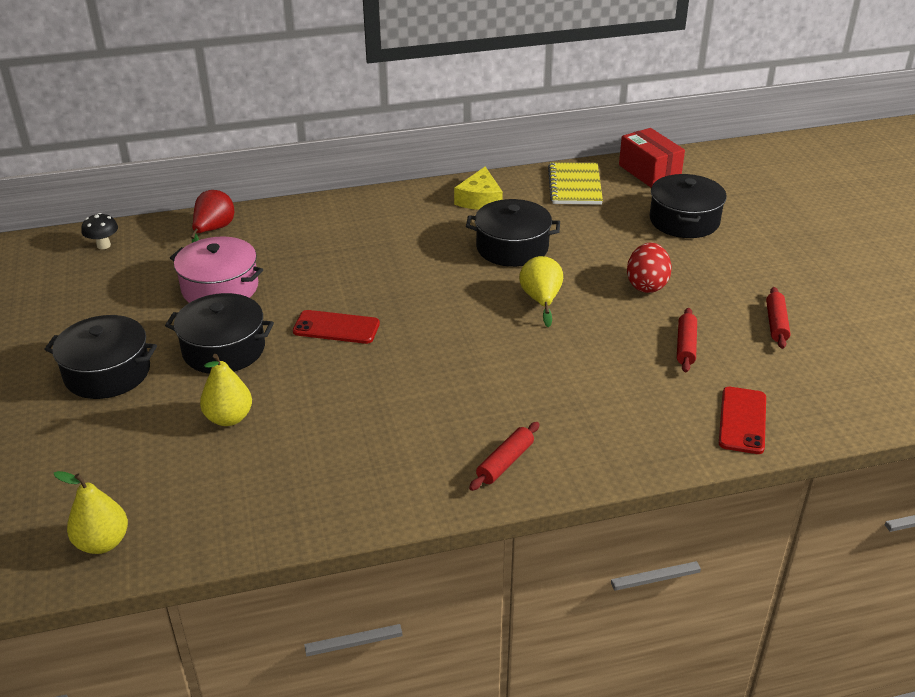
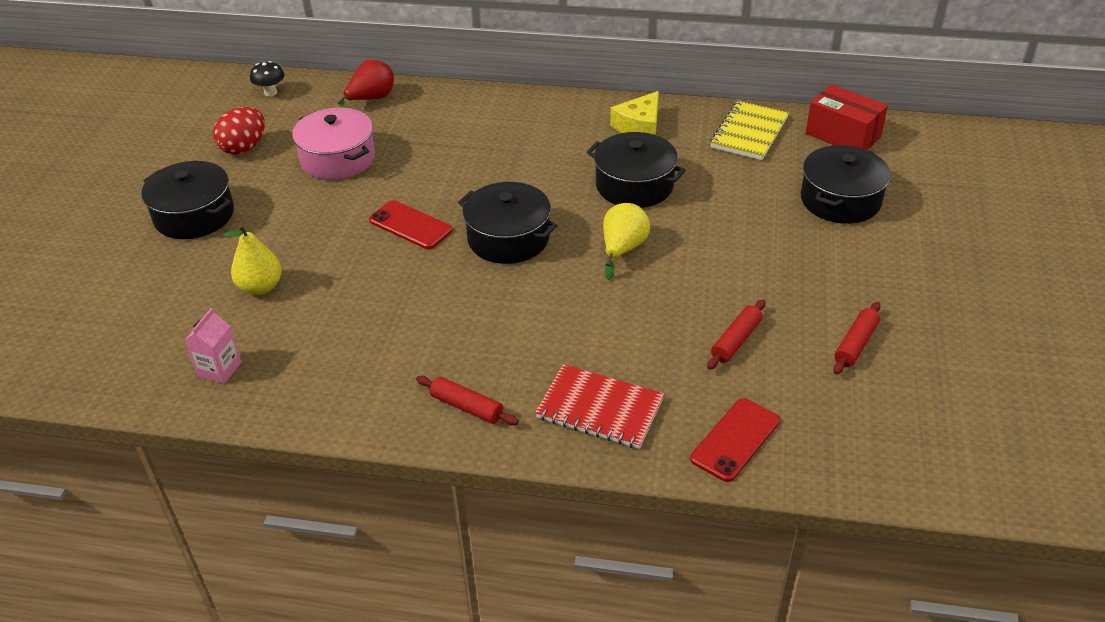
camera: 25 degrees right, 5 degrees up
(103, 542) = (90, 369): yellow pear -> none
(224, 349) = (300, 220): black pot -> black pot (508, 238)
(243, 501) = (219, 369): none -> pink carton
(505, 462) = (467, 407): red rolling pin -> red rolling pin turned 60 degrees clockwise
(619, 430) = (599, 409): none -> red notebook
(646, 285) = (744, 262): red egg -> red egg (244, 148)
(649, 172) = (843, 135): red box -> red box turned 45 degrees counterclockwise

